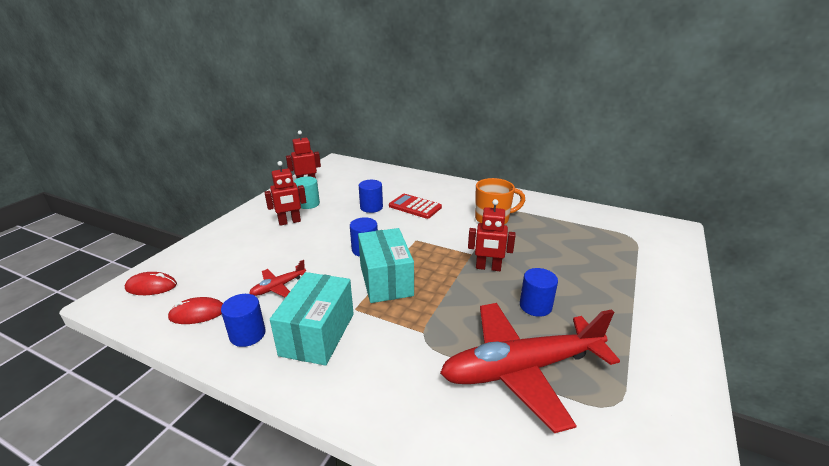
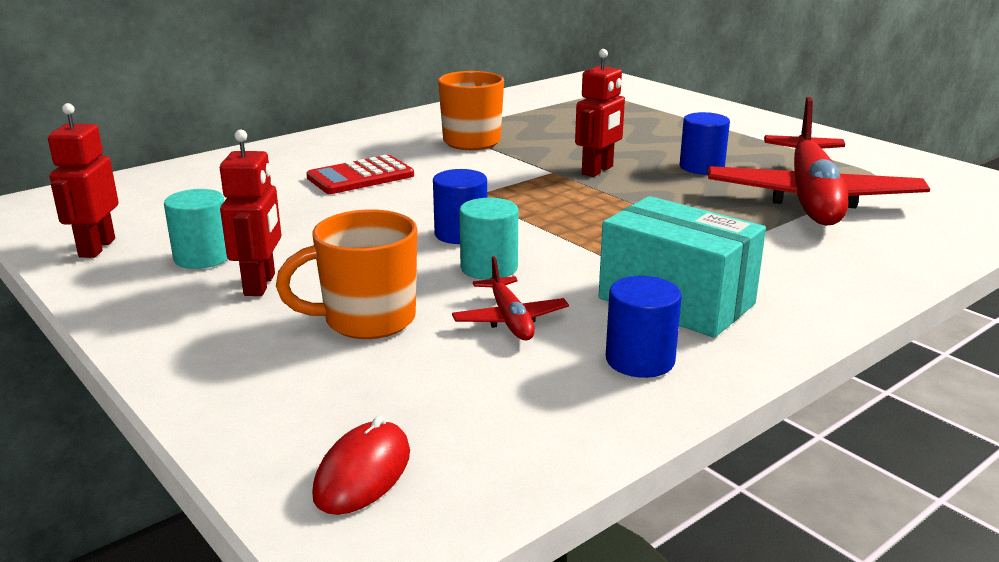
camera: 65 degrees left, 5 degrees down
(197, 313) = (533, 410): red mouse -> none
(266, 253) = (367, 320): none -> orange mug
(330, 267) = (489, 268): none -> turquoise cylinder
(371, 207) = (311, 207): blue cylinder -> none
(386, 280) = (570, 234): turquoise box -> none

